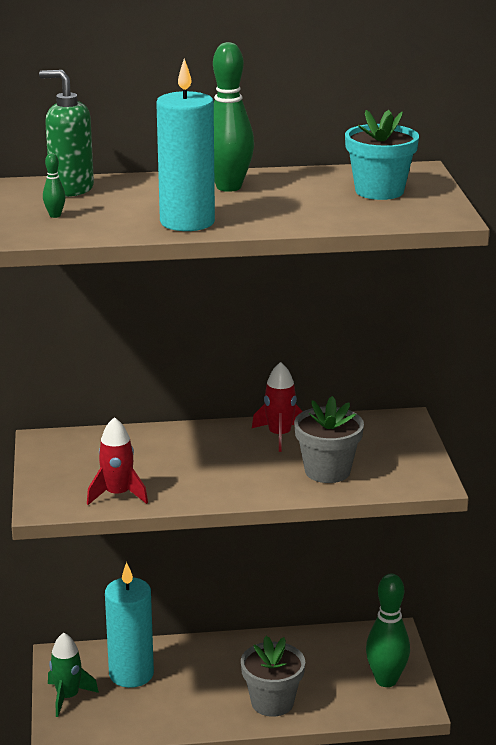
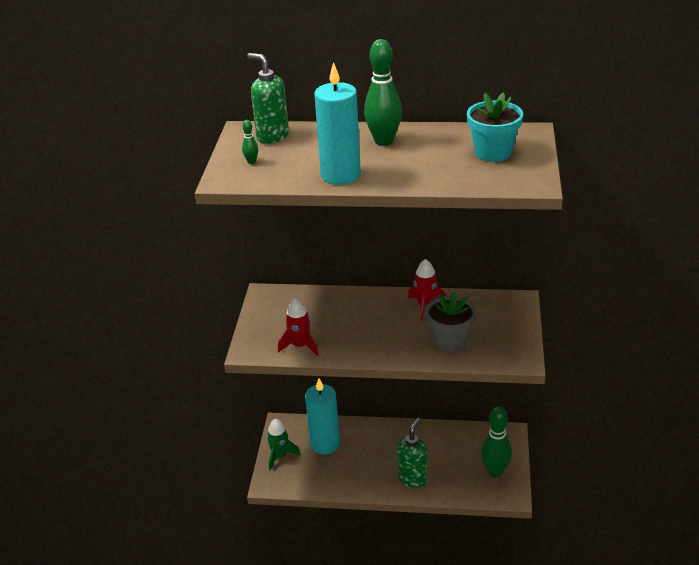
camera: 15 degrees right, 10 degrees up
(272, 702) = (412, 478): grey flower pot -> green soap dispenser

